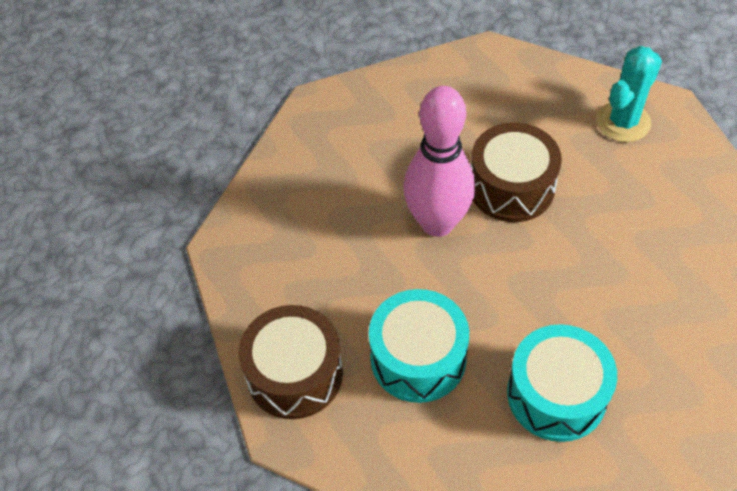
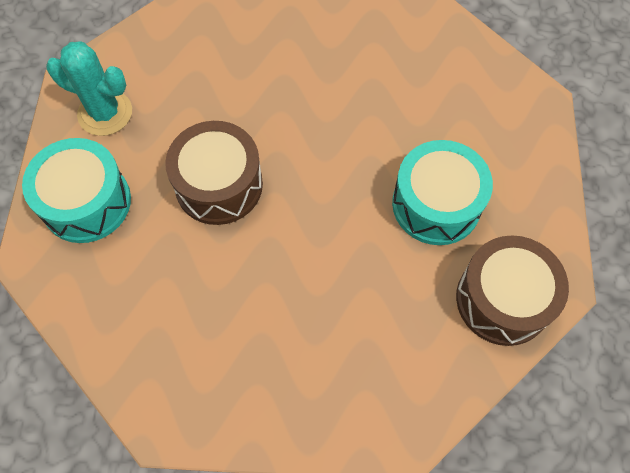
camera: 115 degrees left, 10 degrees up
(437, 223) = (286, 236): pink bowling pin -> none
(556, 394) = (418, 97): turquoise drum -> turquoise drum (86, 202)

